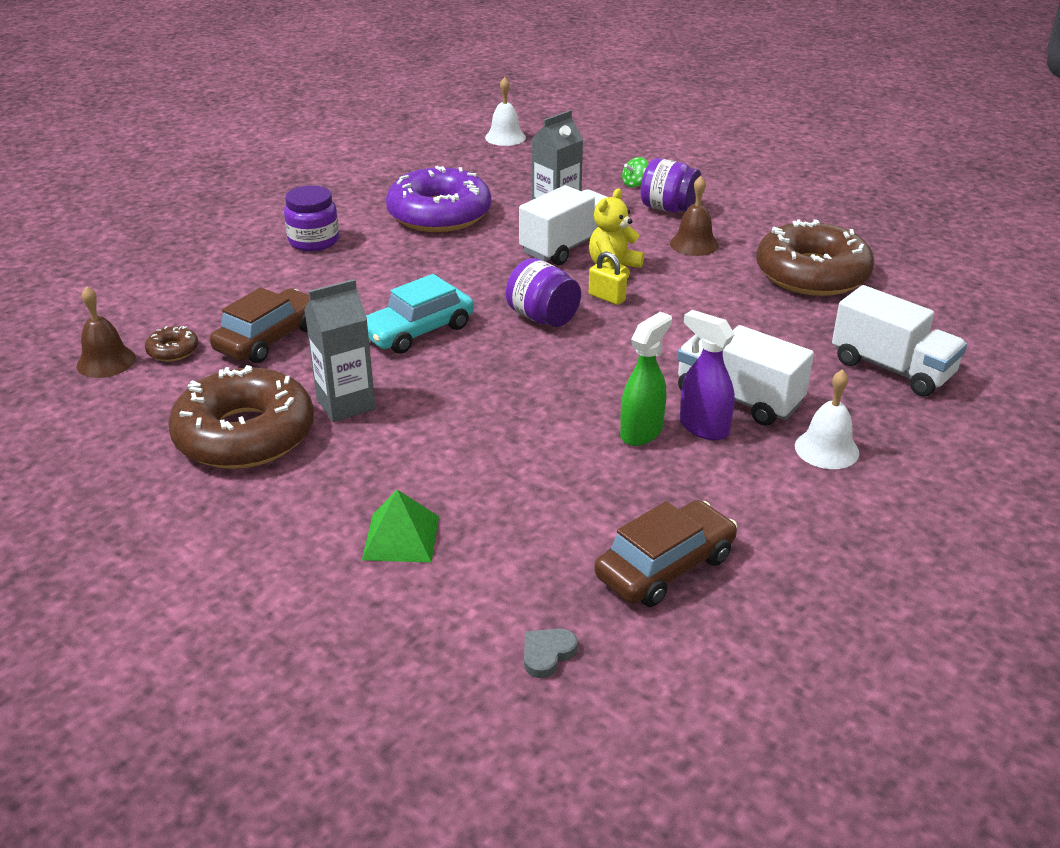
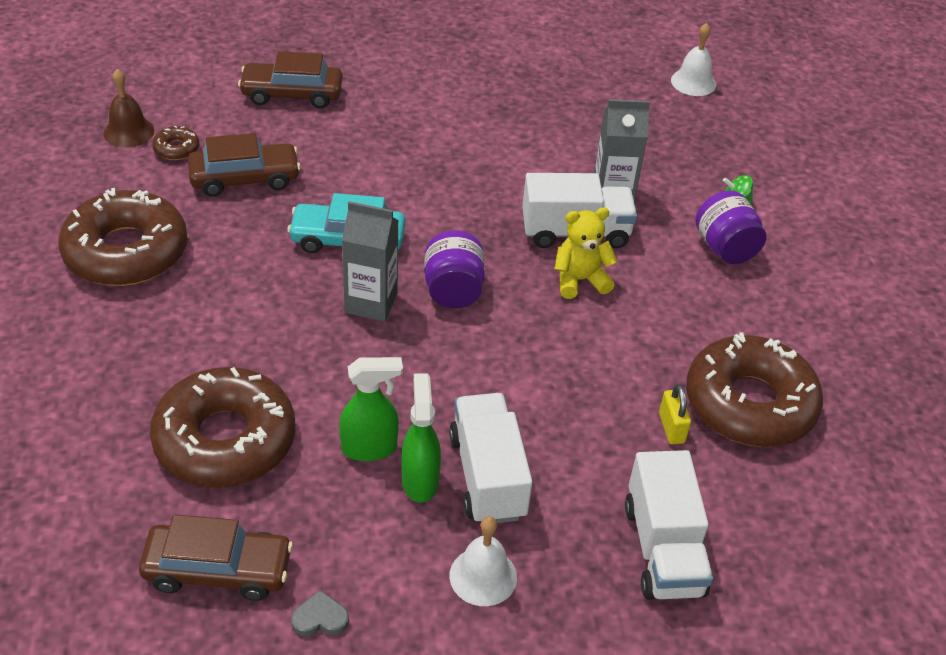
camera: 40 degrees right, 10 degrees up
(217, 271) = (292, 94): none -> brown car
(314, 241) = (392, 105): purple jar -> none
(346, 404) = (215, 271): grey carton -> grey carton (371, 303)
(401, 537) = (101, 406): green pyramid -> none
(439, 214) = (521, 135): purple donut -> none
(534, 493) = (225, 440): none -> brown donut
(547, 654) = (57, 567): grey heart -> grey heart (320, 618)
(607, 297) = (531, 305): yellow padlock -> yellow padlock (671, 428)
(694, 244) = (689, 300): brown bell -> none
(703, 428) = (420, 480): purple spray bottle -> green spray bottle

